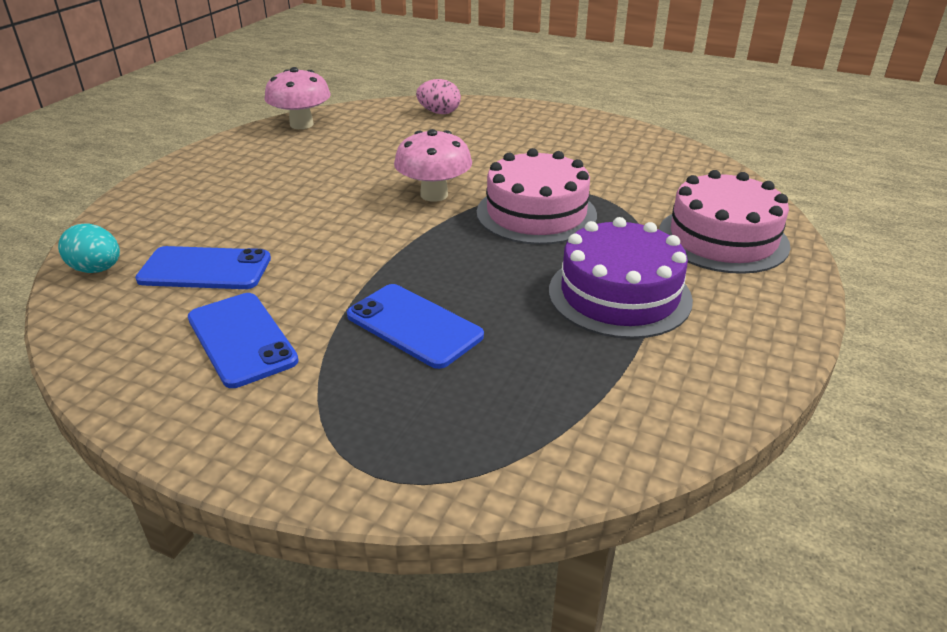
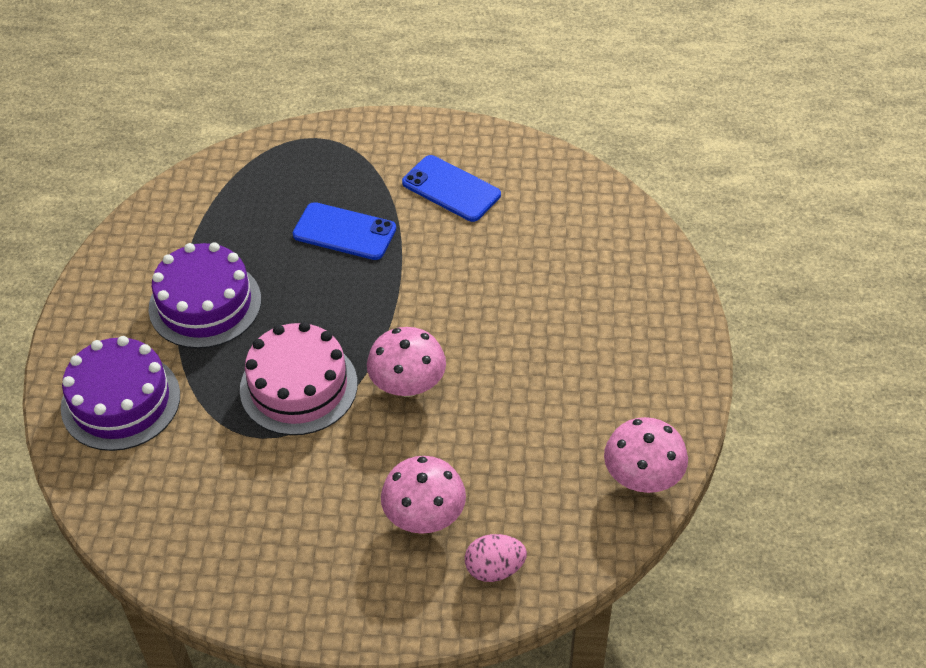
camera: 160 degrees right, 15 degrees up
(97, 269) = (611, 211): turquoise egg -> none
(205, 269) = (532, 235): blue phone -> none
(471, 136) = (424, 517): none -> pink mushroom
(722, 238) = (121, 401): pink cake -> purple cake

